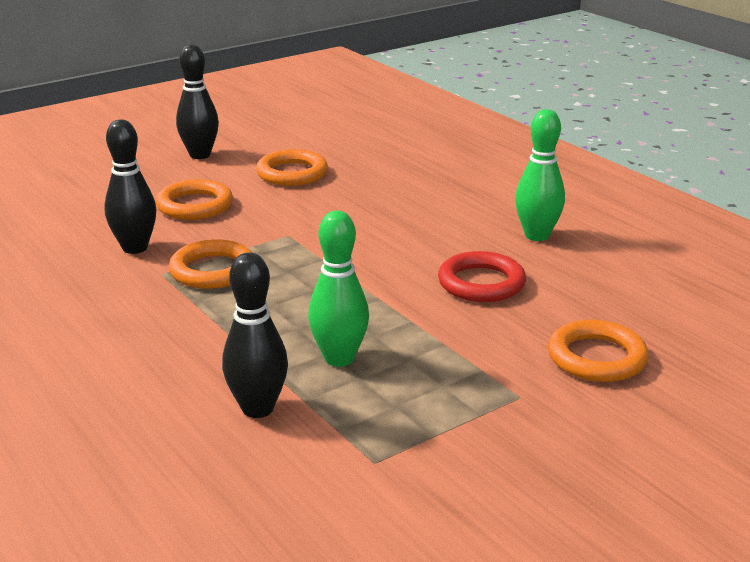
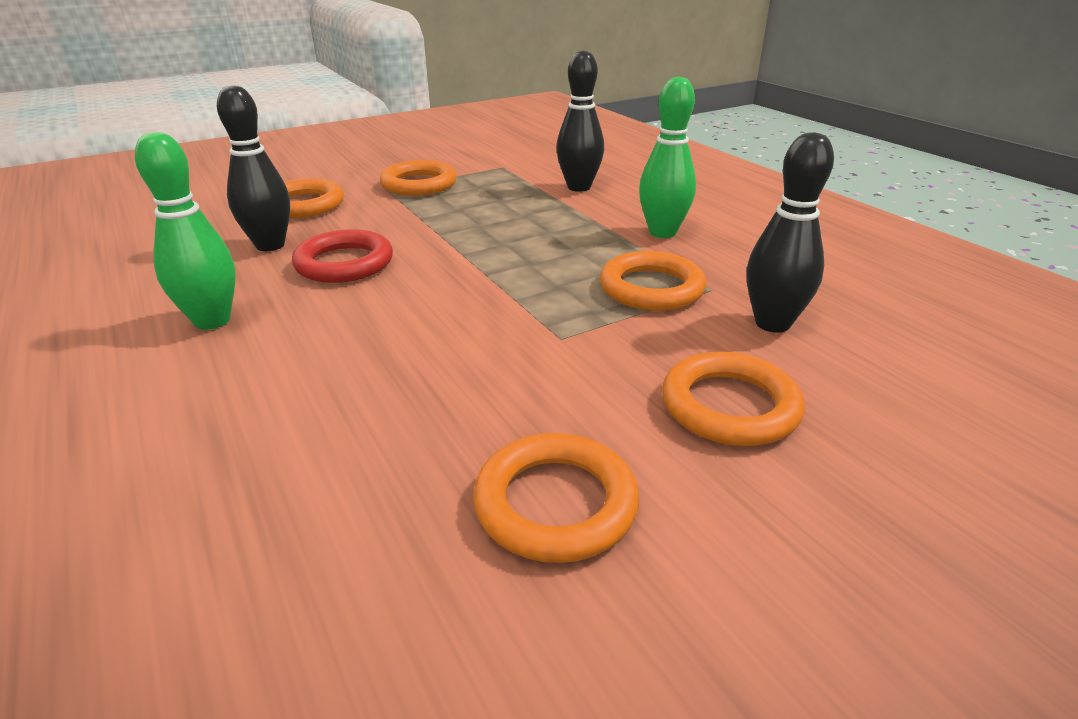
camera: 175 degrees left, 5 degrees up
(200, 155) = (816, 616): black bowling pin -> black bowling pin (270, 245)
(339, 358) = (514, 210): green bowling pin -> green bowling pin (662, 232)
(481, 406) = (419, 184): none -> orange ring

